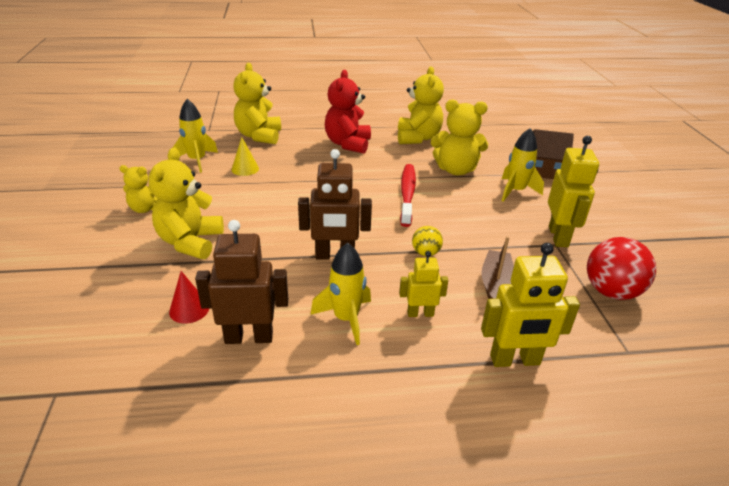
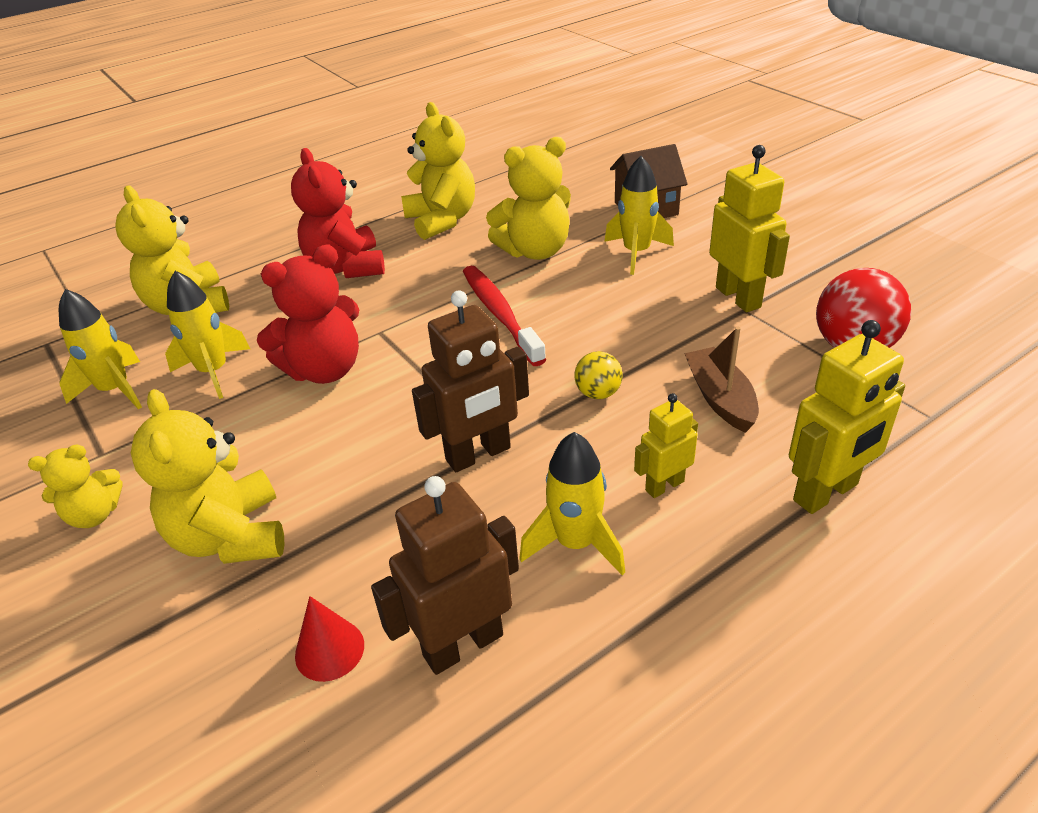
camera: 25 degrees left, 5 degrees up
(245, 169) = (214, 372): yellow cone -> yellow rocket
(295, 187) = (324, 370): none -> red teddy bear

